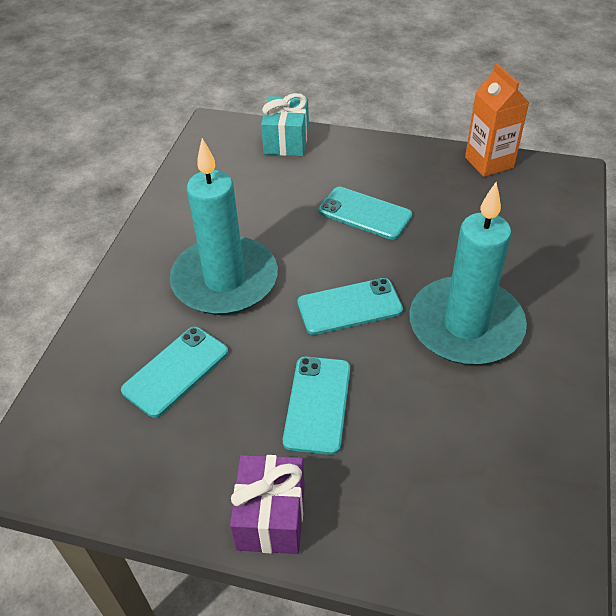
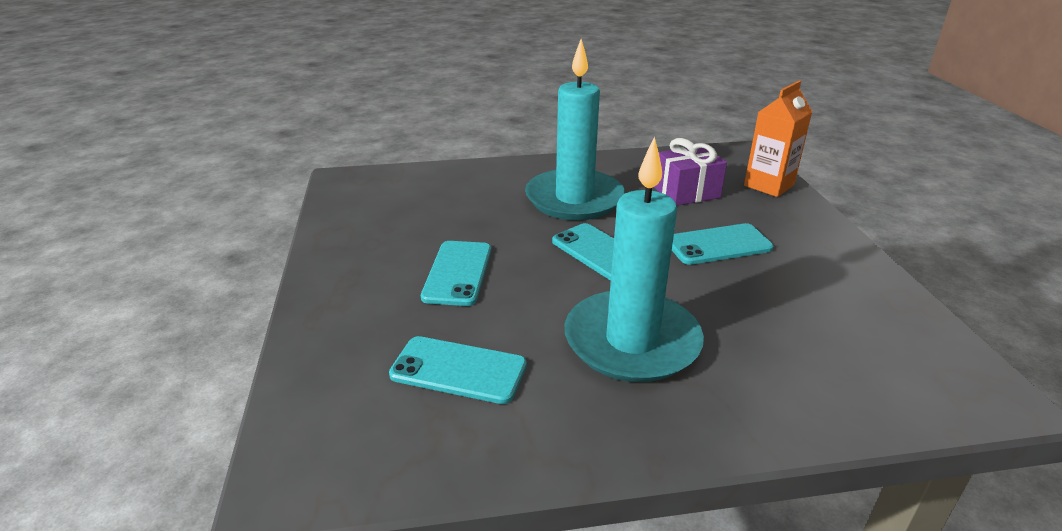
camera: 115 degrees left, 15 degrees down
(176, 371) = (776, 332): turquoise phone -> turquoise phone (458, 370)
(271, 516) = (828, 241): purple gift -> purple gift (686, 192)
(286, 141) = (321, 375): turquoise gift -> none
(489, 162) = (335, 217): orange carton -> orange carton (769, 185)

